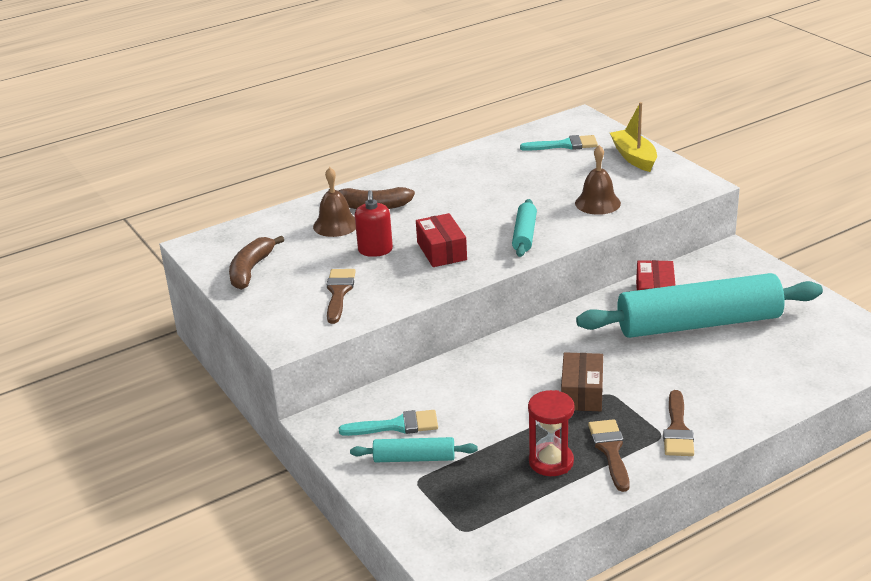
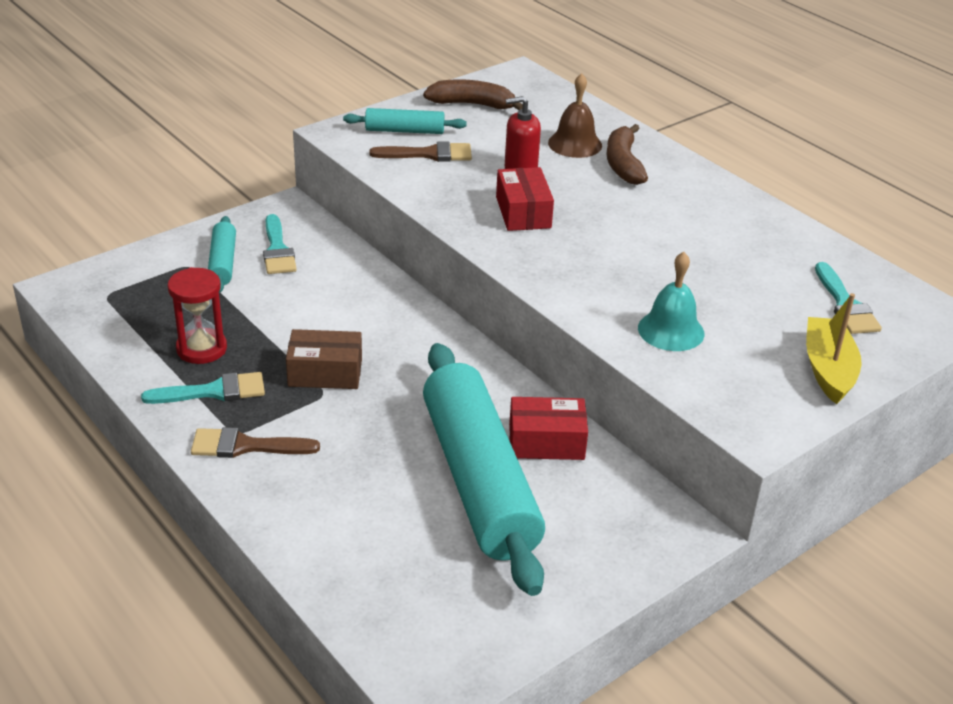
camera: 80 degrees right, 5 degrees up
(442, 251) = (523, 212): red box -> red box turned 75 degrees counterclockwise
(524, 235) = (570, 270): turquoise rolling pin -> turquoise rolling pin (404, 131)
(597, 203) = (671, 330): brown bell -> turquoise bell
(610, 450) = (214, 391): brown brush -> turquoise brush
(634, 157) = (828, 369): yellow boat -> yellow boat turned 60 degrees counterclockwise

